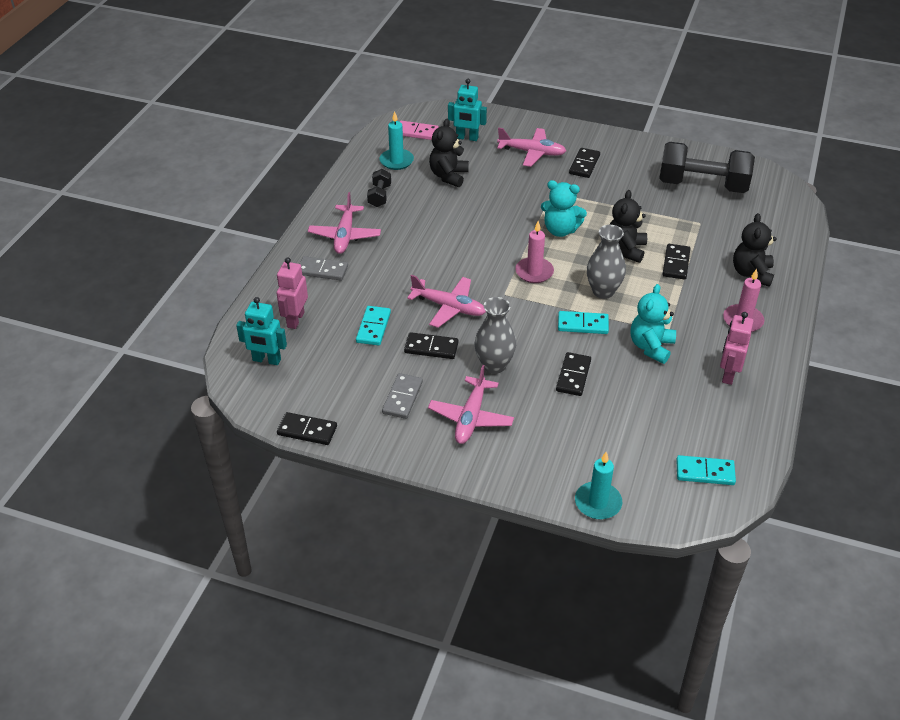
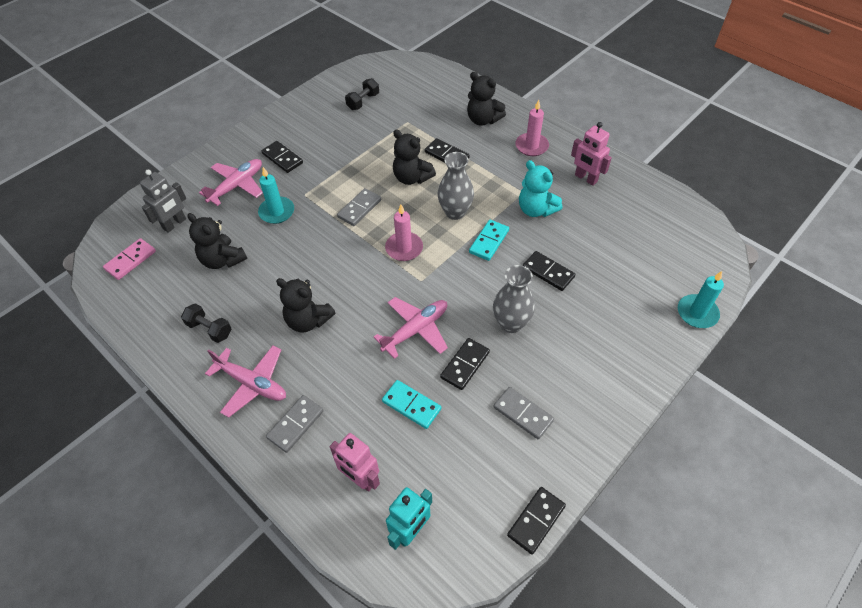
camera: 65 degrees left, 10 degrees up
(396, 161) = (163, 294): turquoise candle -> turquoise candle (277, 212)
(419, 243) = (308, 320): none -> black teddy bear
(467, 138) = (175, 224): turquoise robot -> grey robot
(471, 417) = (570, 366): pink plane -> none
(560, 230) = (359, 209): turquoise teddy bear -> grey domino
(702, 185) = (363, 101): black dumbbell -> black dumbbell, size x0.46
(705, 472) = (682, 234): turquoise domino -> none

